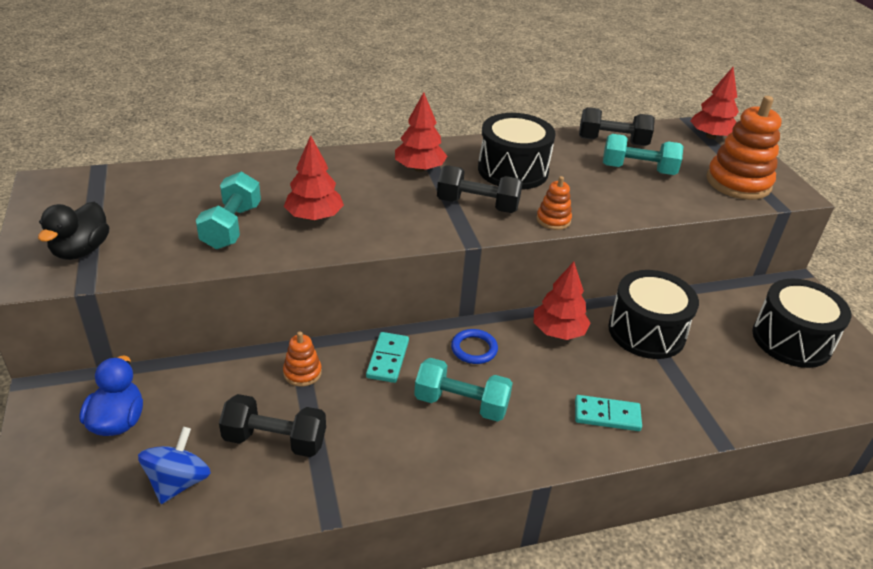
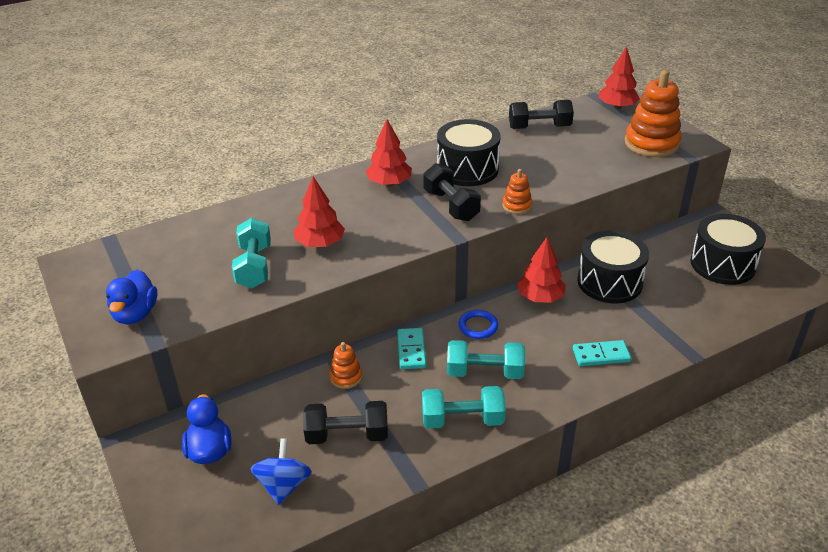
camera: 10 degrees left, 0 degrees up
(81, 250) = (135, 314): black duck -> blue duck
(477, 205) = (451, 205): black dumbbell -> black dumbbell turned 60 degrees clockwise
(638, 169) = (569, 148): turquoise dumbbell -> turquoise dumbbell (462, 420)

